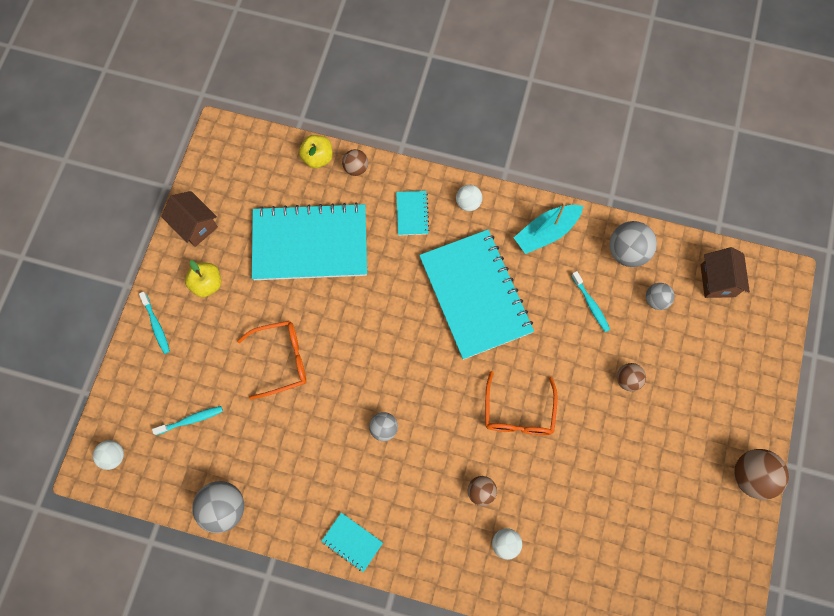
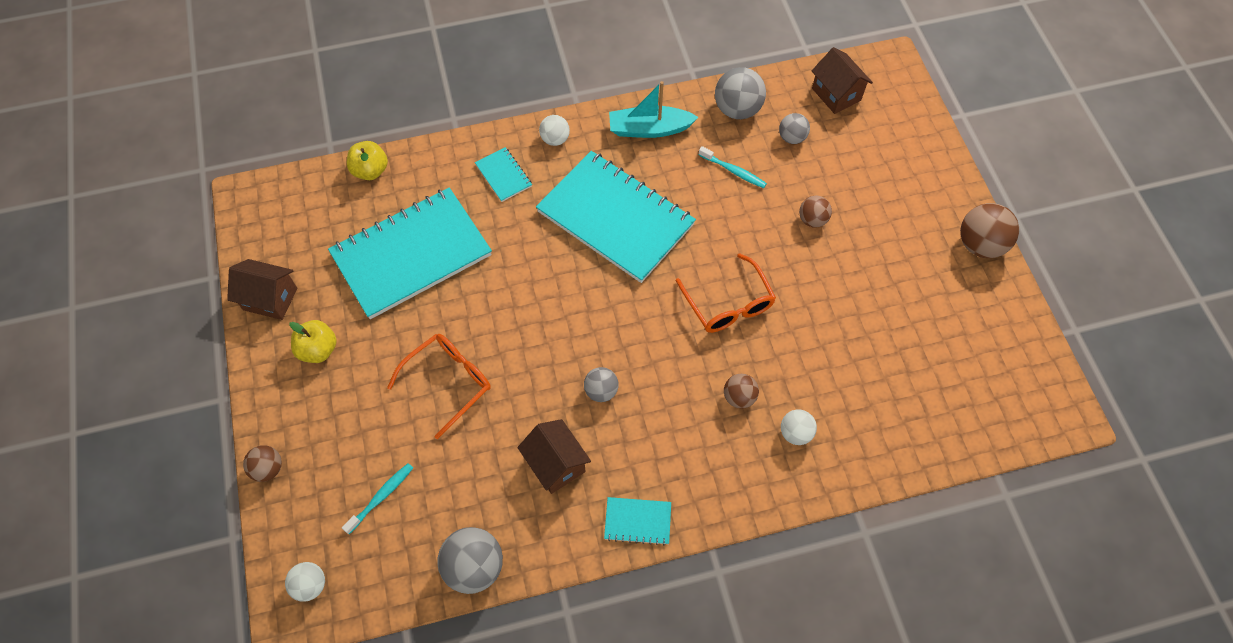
camera: 30 degrees left, 10 degrees down
(156, 325) = (282, 421): turquoise toothbrush -> none
(320, 465) = (556, 464): none -> brown house
(356, 168) = (418, 161): brown ball -> brown ball (268, 469)
(546, 232) = (649, 129): turquoise boat -> turquoise boat turned 60 degrees clockwise

